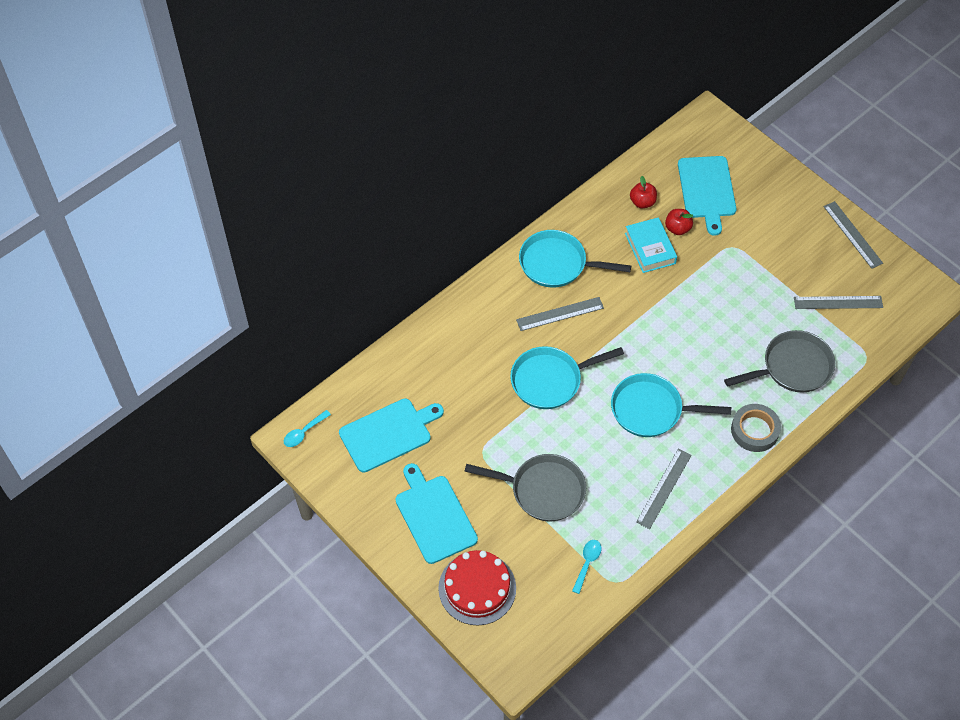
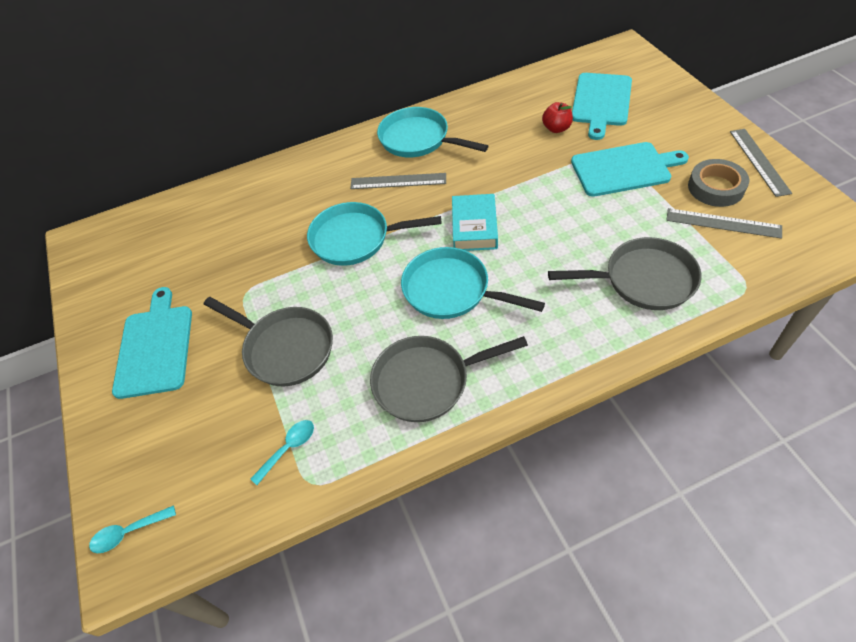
camera: 25 degrees right, 5 degrees down
(304, 432) = (91, 238): turquoise spoon -> turquoise spoon (128, 532)
(388, 434) = (166, 255): turquoise cutting board -> turquoise cutting board (624, 169)
(477, 588) = (147, 442): red cake -> none
(642, 202) = (529, 103): red apple -> none
(650, 248) = (519, 141): turquoise book -> turquoise book (474, 227)
(664, 488) = (427, 381): grey ruler -> grey pan
(754, 430) = (570, 340): grey tape -> grey tape (715, 187)

